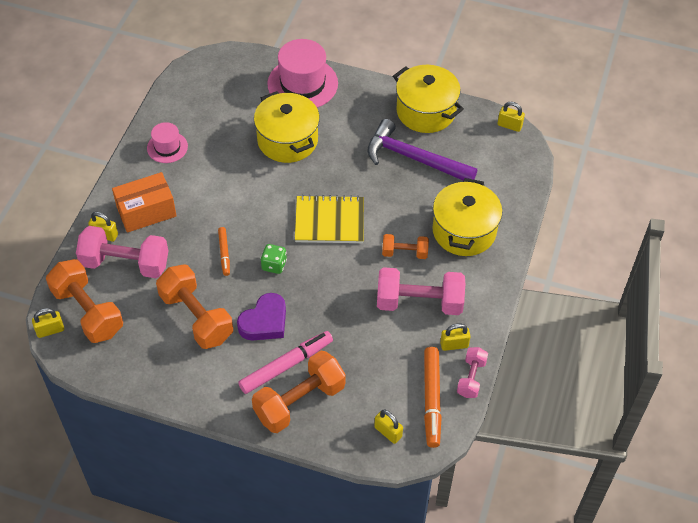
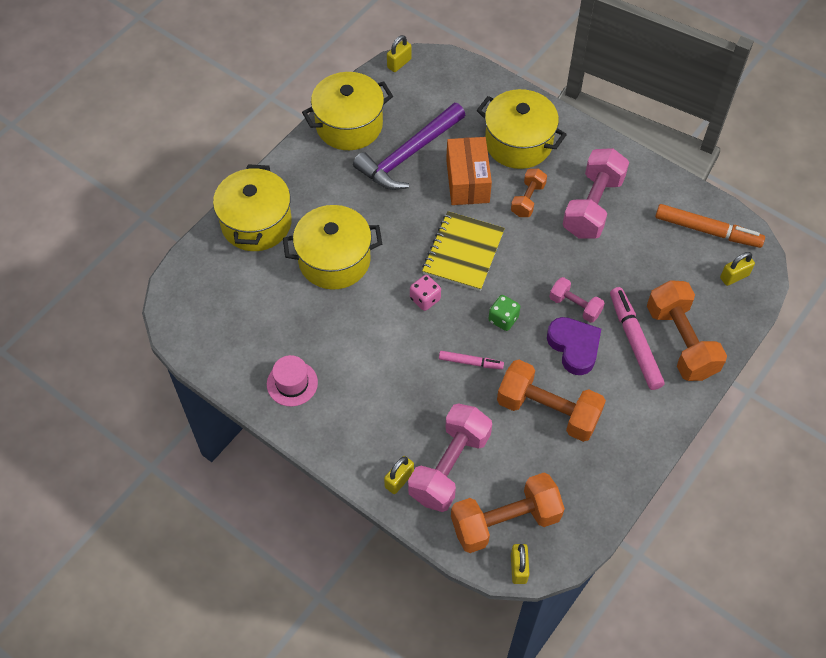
camera: 70 degrees left, 5 degrees up
(146, 211) = (381, 427): orange box -> orange box (467, 181)
(196, 317) = (548, 410): orange dumbbell -> orange dumbbell turned 45 degrees clockwise
(224, 253) = (470, 362): orange marker -> pink marker
(273, 208) = (425, 299): none -> pink dice
(302, 84) = (256, 223): pink hat -> yellow pot
(454, 345) = (650, 194): yellow padlock -> none
(471, 378) = (691, 192): pink dumbbell -> pink dumbbell (575, 306)

